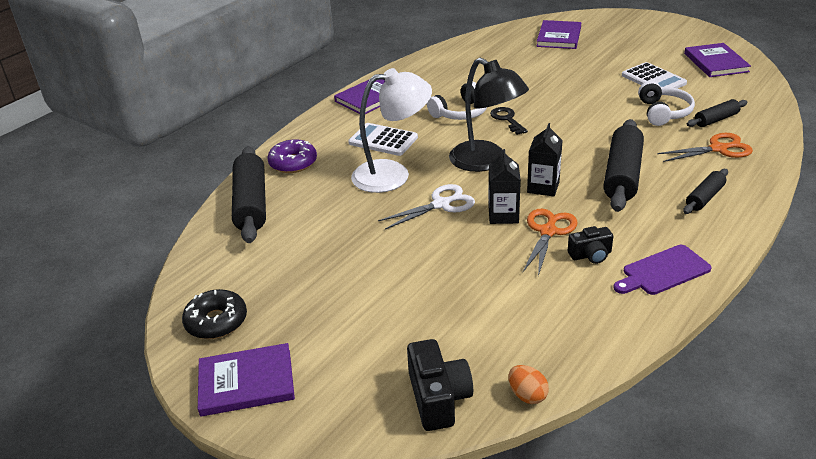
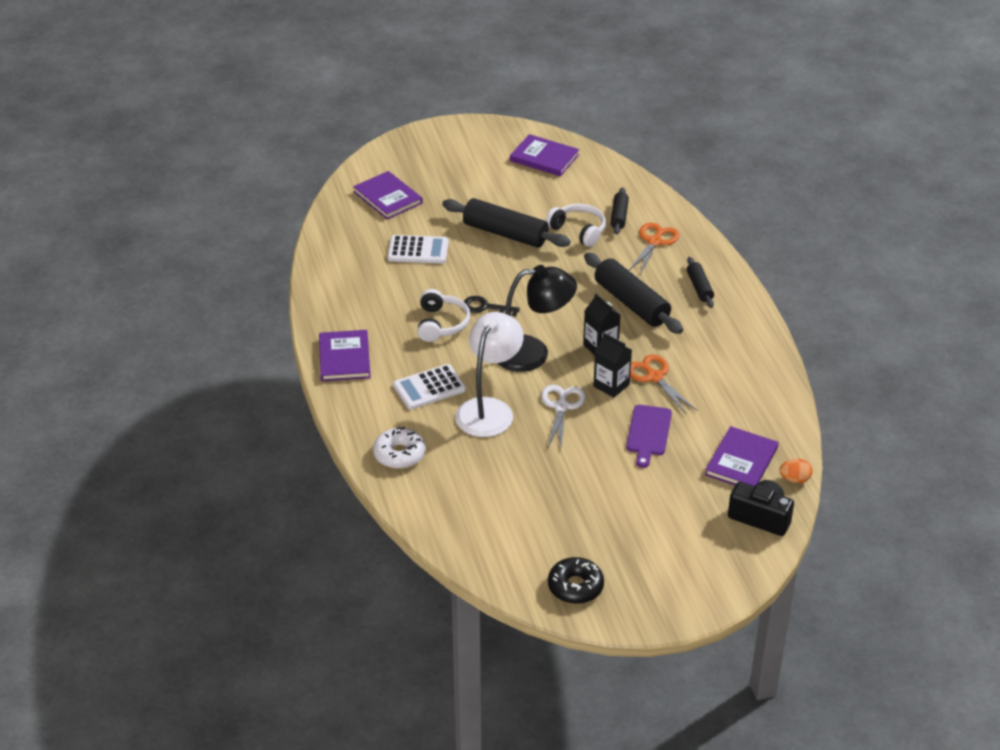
camera: 55 degrees left, 5 degrees up
(246, 382) = (658, 597): purple book -> purple book (741, 461)
(251, 204) = (435, 505): black rolling pin -> black rolling pin (505, 233)
(293, 163) = (399, 454): purple donut -> white donut
(590, 255) = (700, 375): black camera -> none
(653, 79) = (526, 202): white calculator -> white calculator (418, 250)
(663, 271) = (749, 356): purple cutting board -> purple cutting board (648, 433)

